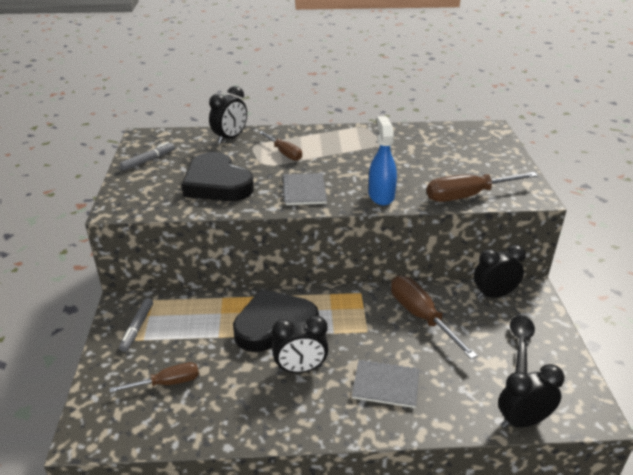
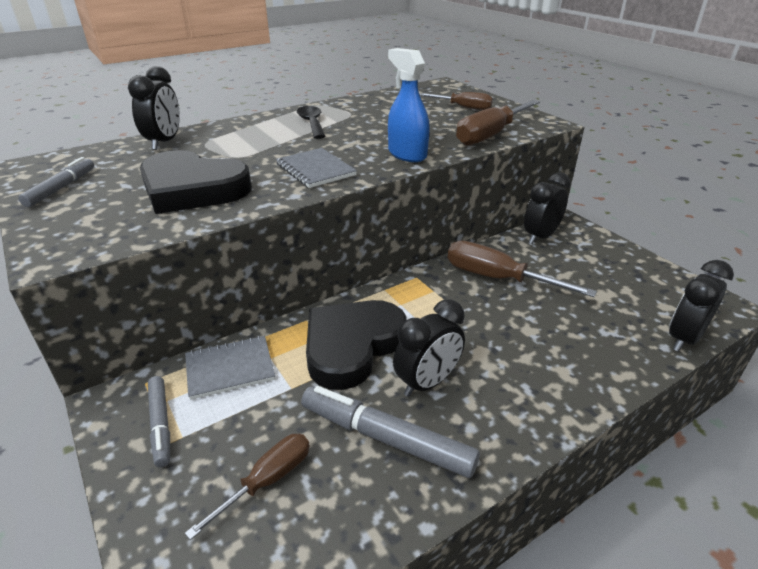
camera: 30 degrees left, 0 degrees up
(246, 390) = (386, 438): none -> grey marker
(284, 153) = (251, 142): brown screwdriver -> brown screwdriver (463, 107)
(386, 385) = (533, 359): grey notebook -> grey notebook (230, 368)
(520, 343) = (605, 269): black spoon -> black spoon (312, 123)

